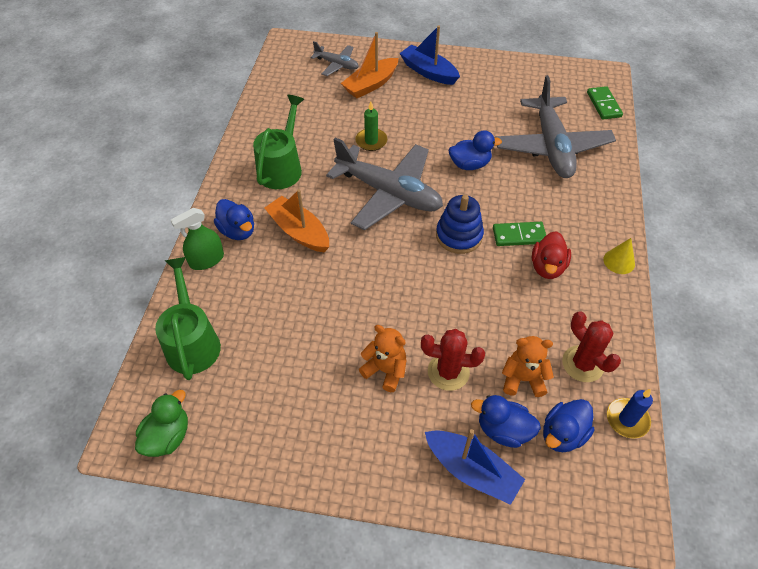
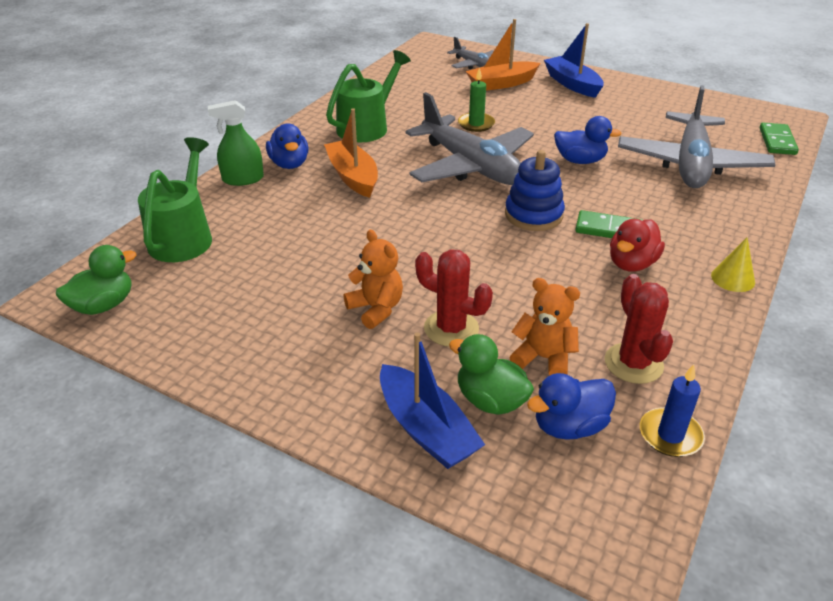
camera: 20 degrees right, 15 degrees down
(503, 430) = (490, 400): blue duck -> green duck

